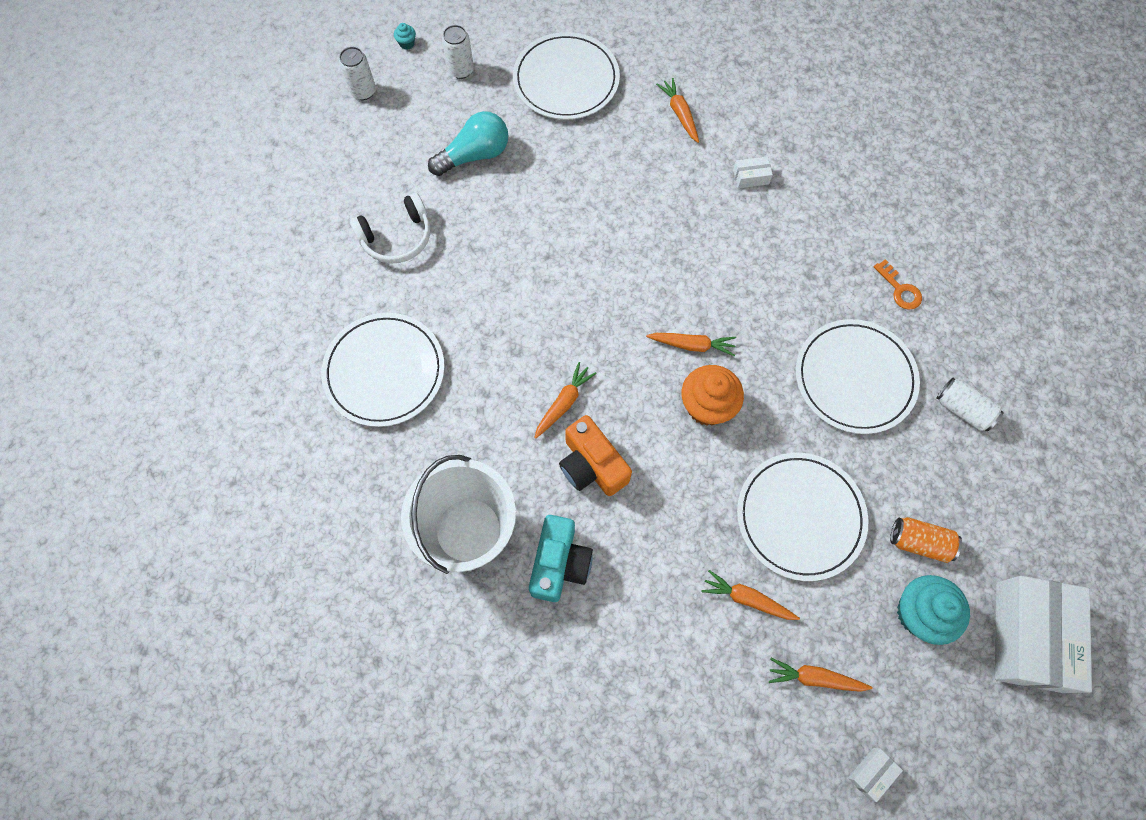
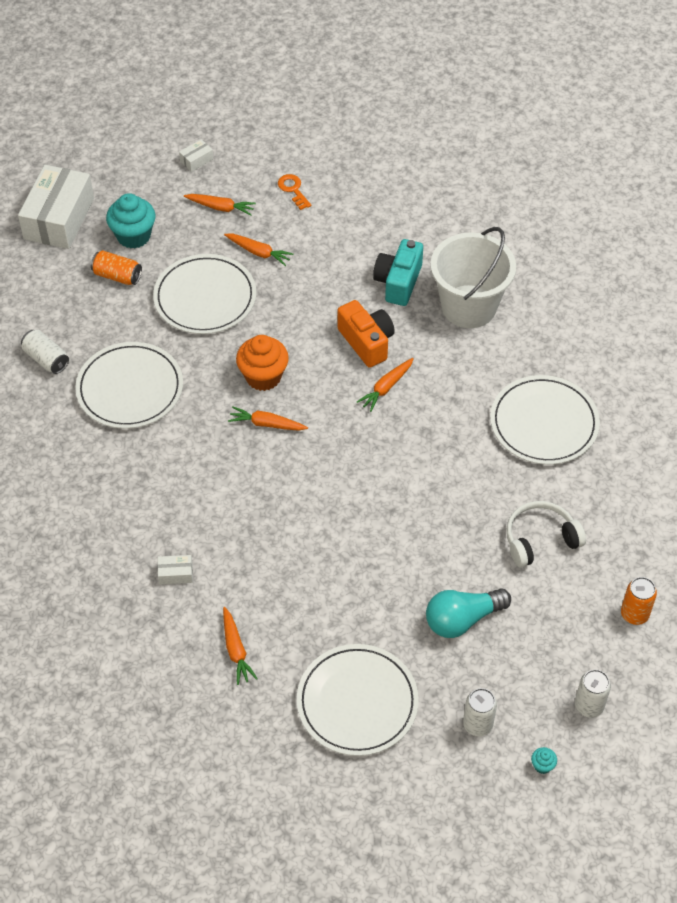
camera: 175 degrees left, 15 degrees down
(312, 172) = (634, 614): none -> orange can
(900, 289) = (63, 456): orange key -> orange key (293, 190)

